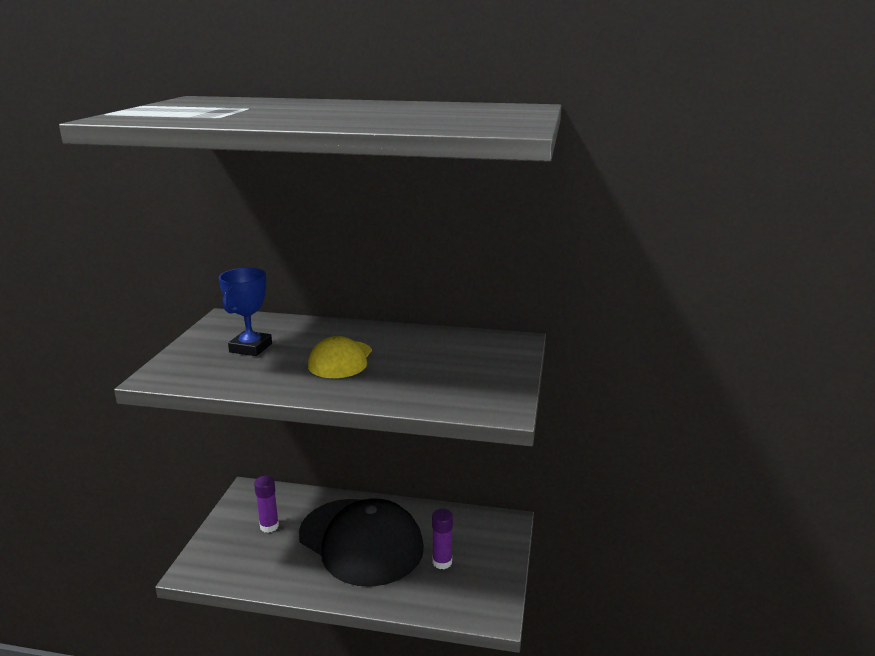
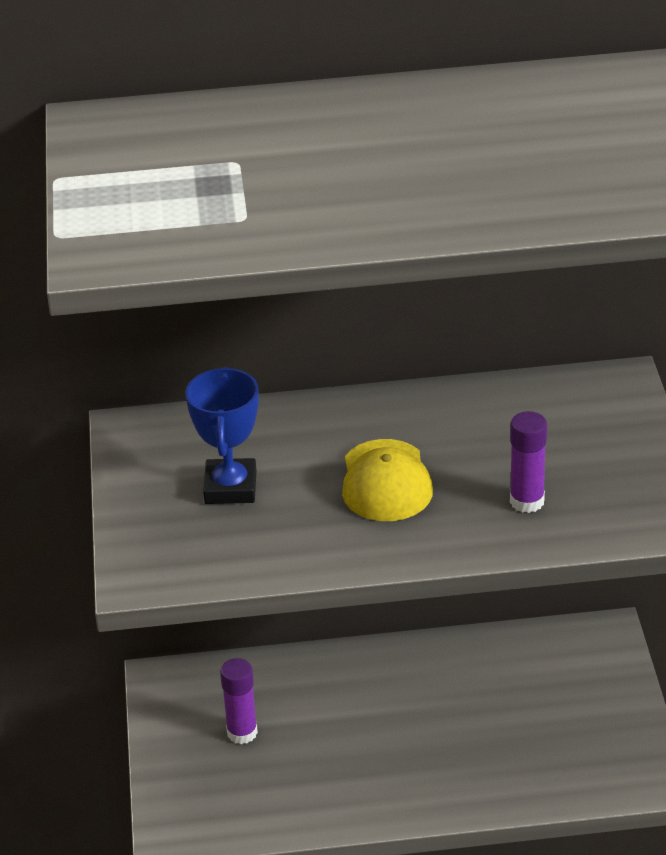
camera: 15 degrees left, 15 degrees up
(361, 541) = (400, 721): black cap -> none
(442, 562) = (538, 723): purple glue stick -> purple glue stick (527, 501)

